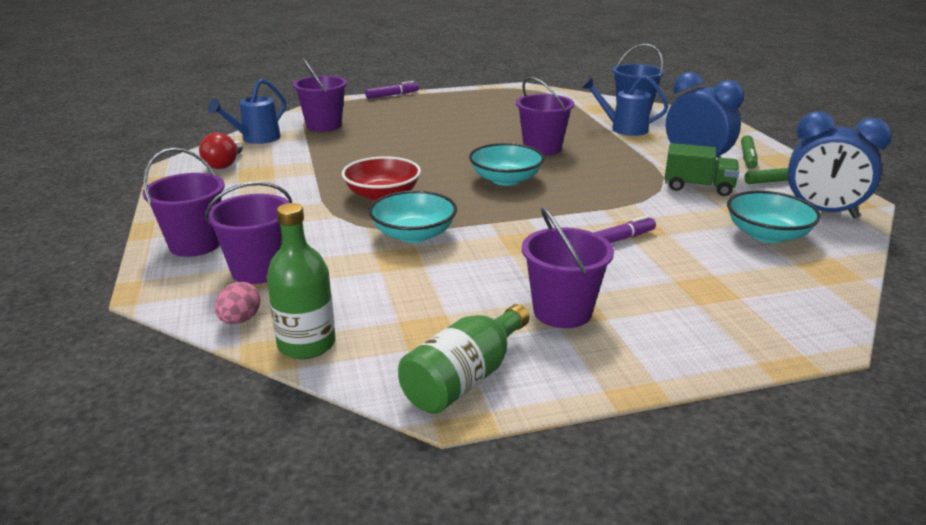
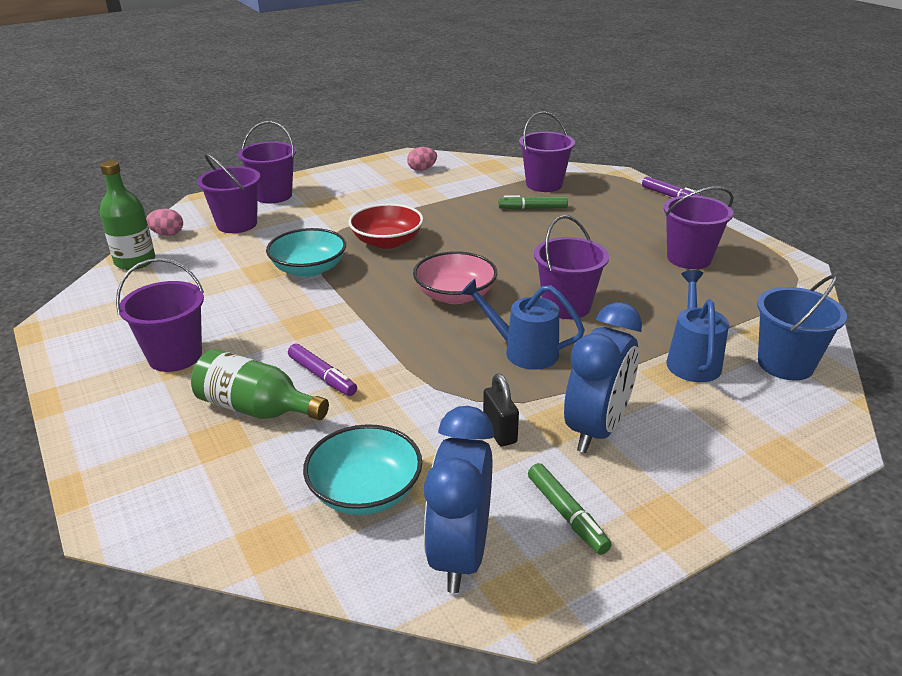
camera: 75 degrees right, 5 degrees up
(224, 164) = (422, 169): red light bulb -> pink egg
(256, 139) = (487, 167): blue watering can -> blue watering can (523, 351)
(465, 378) = (83, 325): green bottle -> green bottle (257, 409)
(494, 107) = (689, 258): none -> purple bucket
(505, 179) = (455, 295): turquoise bowl -> pink bowl
(698, 187) = (499, 432): green truck -> black padlock
(748, 158) = (652, 483): green marker -> green marker (533, 208)

